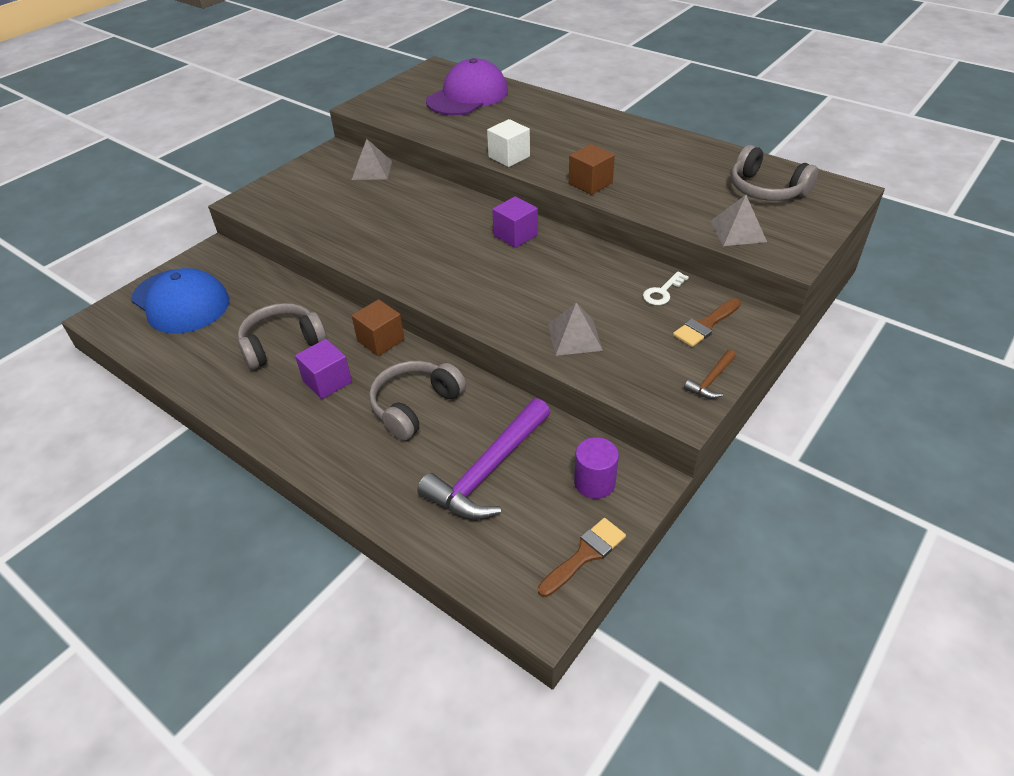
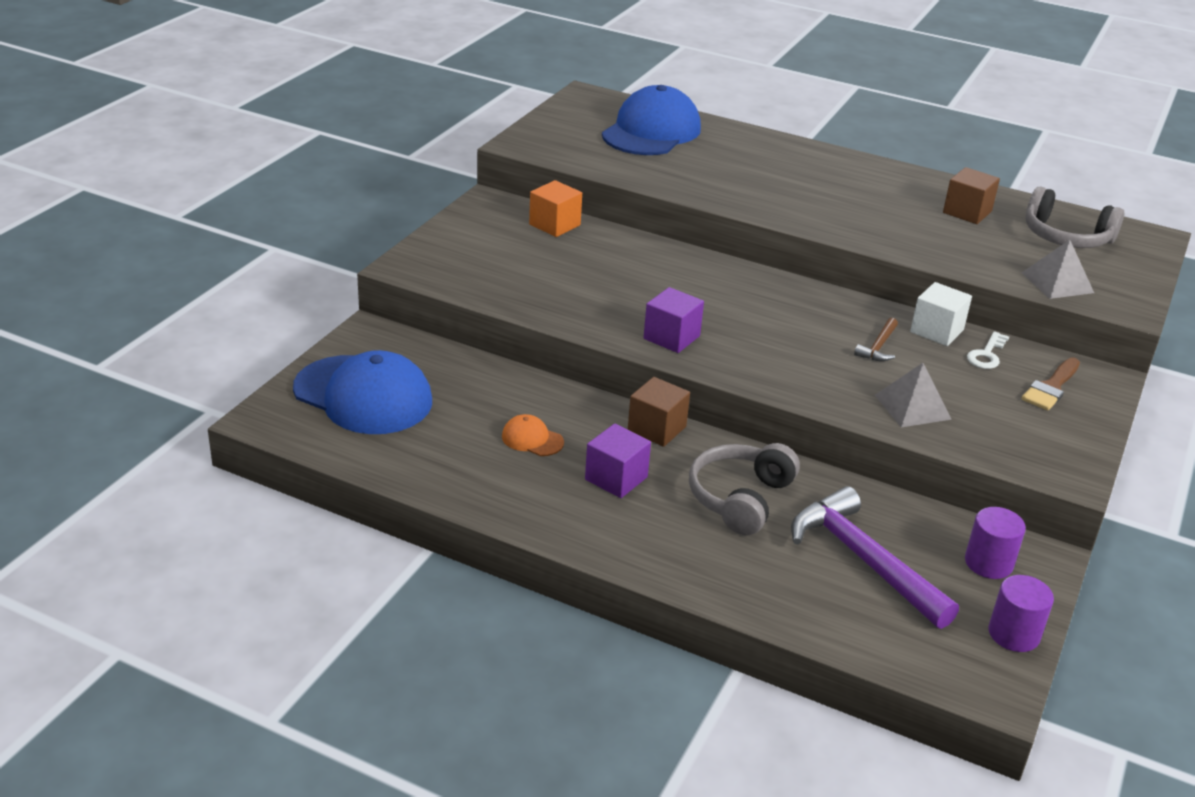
camera: 15 degrees left, 10 degrees down
(282, 344) = (532, 439): grey headphones -> orange cap
(372, 170) = (554, 225): grey pyramid -> orange cube
(467, 96) = (651, 131): purple cap -> blue cap
(488, 471) = (864, 560): purple hammer -> purple hammer turned 120 degrees clockwise
(509, 157) = (747, 204): white cube -> white cube (937, 331)
(515, 235) = (782, 298): purple cube -> purple cube (671, 337)
(585, 554) = (1013, 634): brown brush -> purple cylinder
(590, 183) = (863, 233): brown cube -> brown cube (967, 212)
(711, 380) = (1084, 443): brown hammer -> brown hammer (878, 347)

